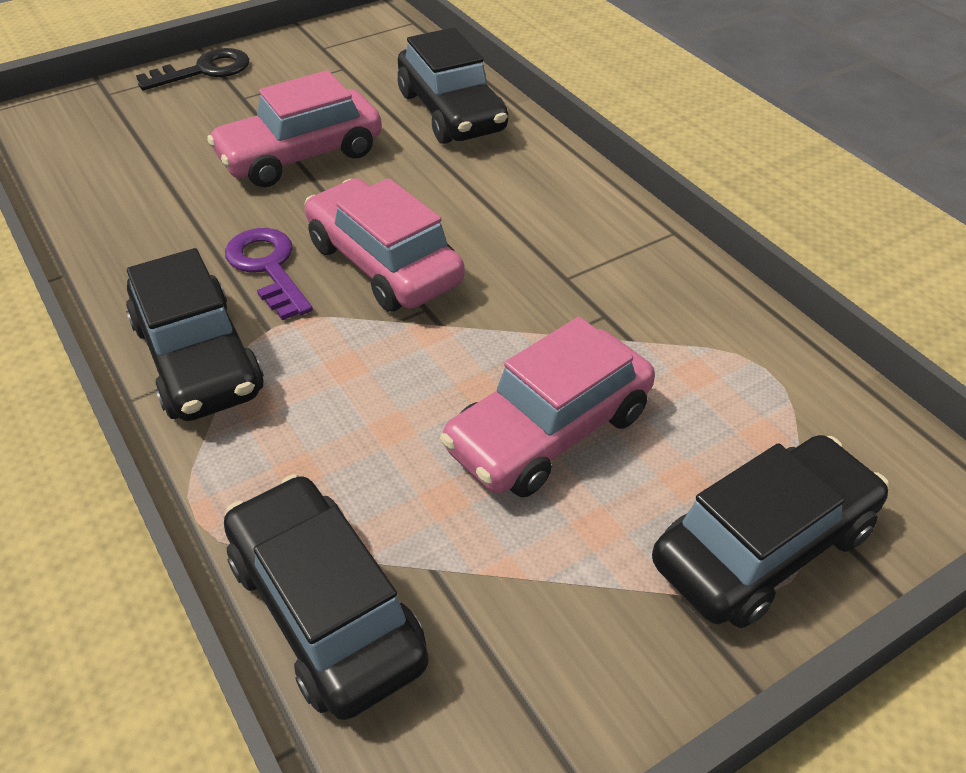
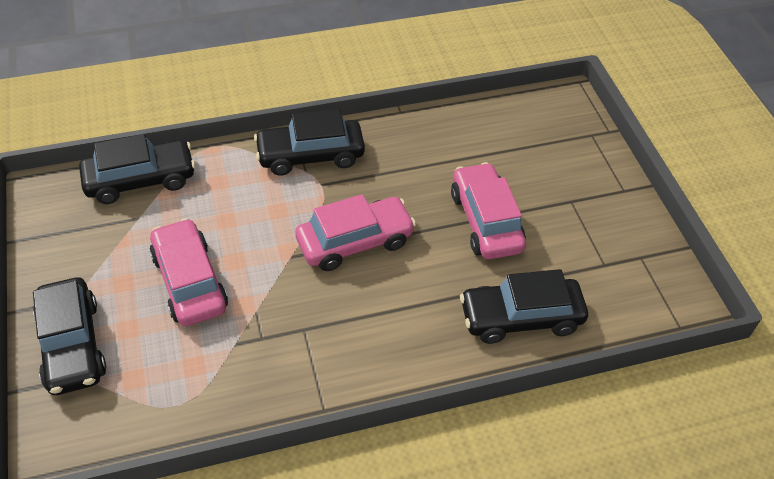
camera: 105 degrees right, 5 degrees up
(204, 71) = (614, 184): black key -> none
(268, 268) = (372, 190): purple key -> none

